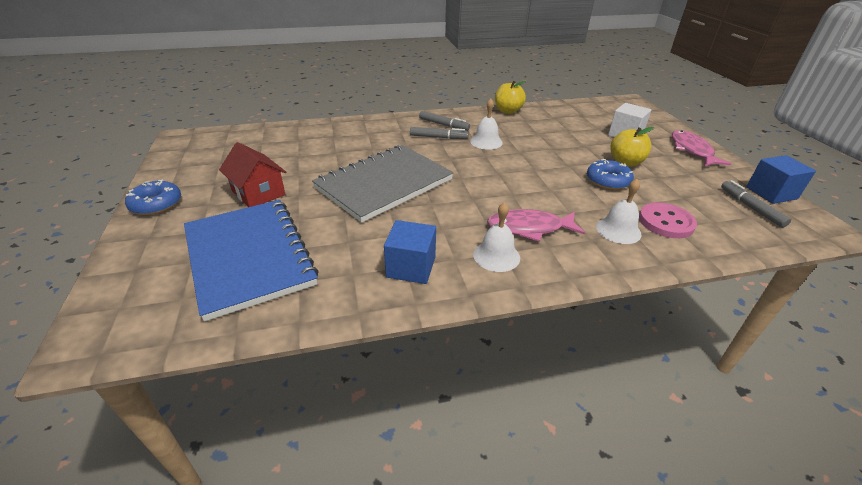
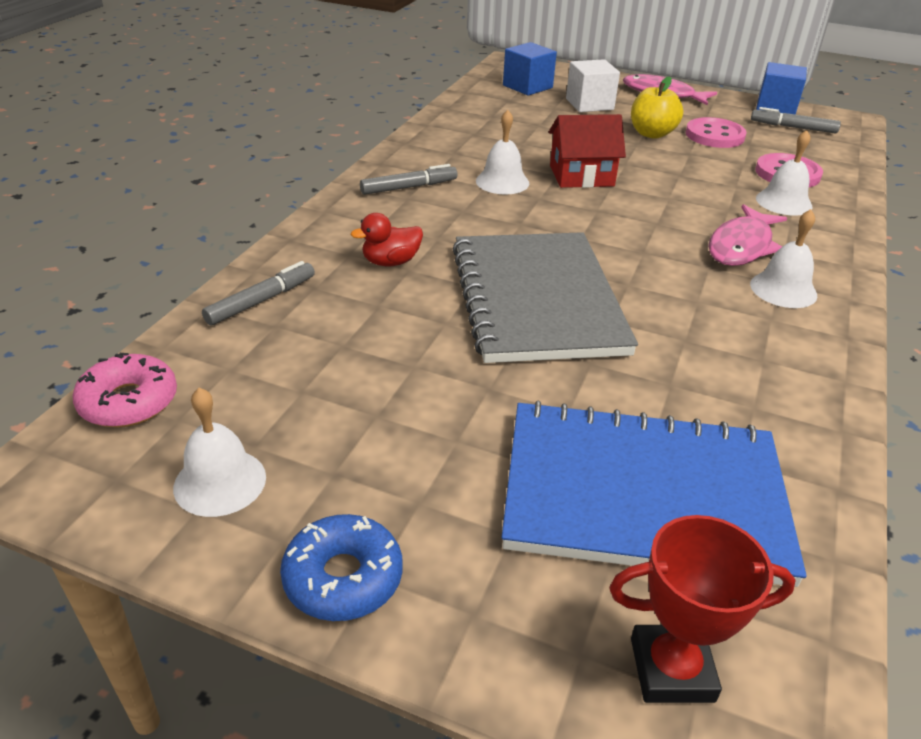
camera: 55 degrees left, 0 degrees up
(134, 296) = (671, 669): none -> red trophy
(195, 165) = (220, 482): none -> white bell
(227, 135) = (129, 402): none -> pink donut
(258, 193) = (437, 428): red house -> red house (581, 176)
(372, 143) = (391, 262): none -> red duck
(411, 267) = (768, 356): blue cube -> blue cube (527, 86)
(438, 137) = (444, 206): grey marker -> grey marker (261, 301)
(507, 111) = (431, 131): yellow apple -> none
(608, 181) = (681, 160): blue donut -> none
(669, 182) = (714, 135): none -> pink button

